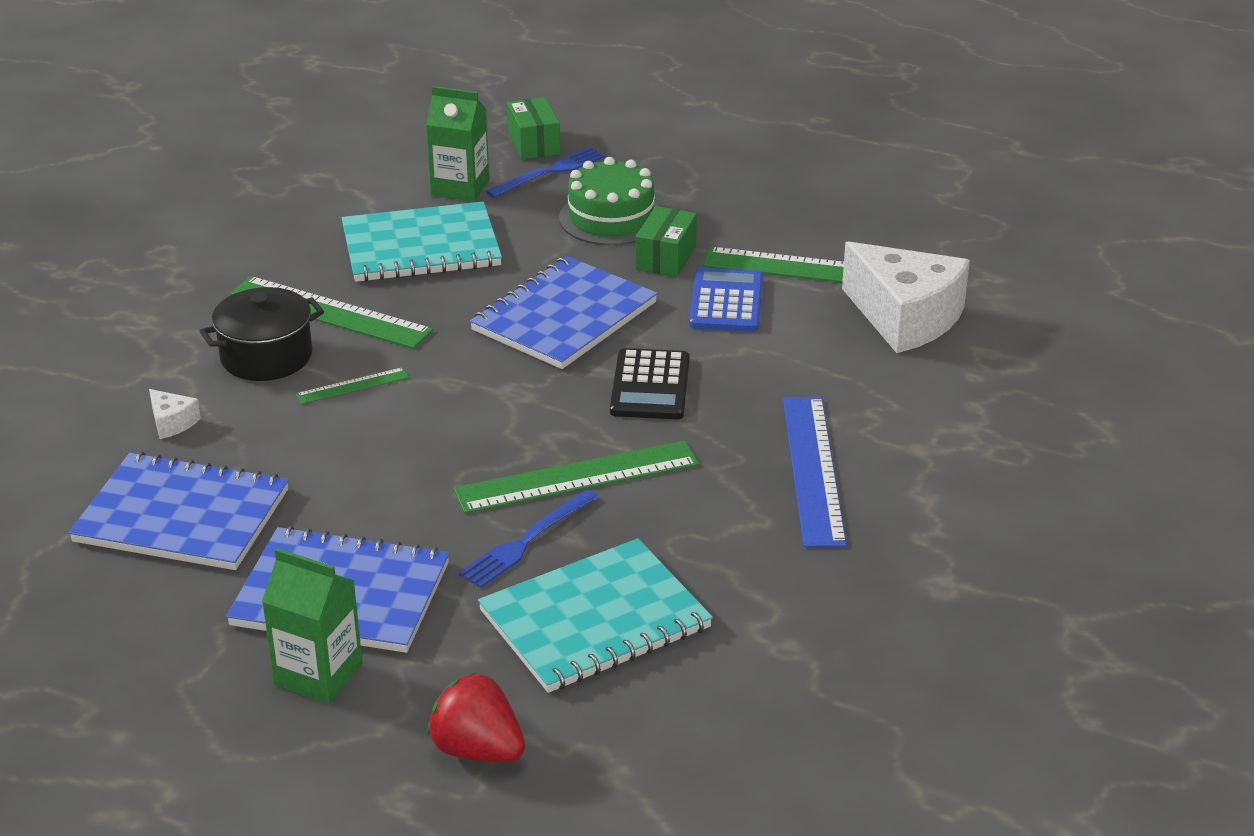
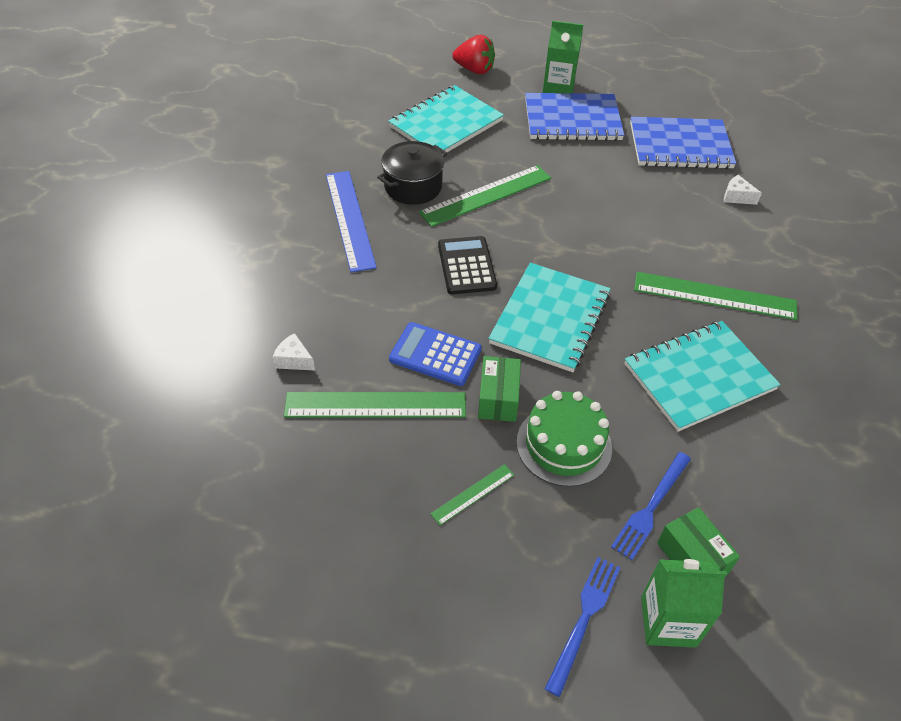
camera: 165 degrees right, 15 degrees up
(266, 357) = (724, 251): black pot -> black pot (413, 187)
(353, 386) = (654, 237): green ruler -> green ruler (473, 494)
(460, 187) = (718, 465): green carton -> green carton (668, 621)
(527, 541) = (496, 156): blue fork -> blue fork (584, 619)
(564, 317) = (550, 319): blue notebook -> turquoise notebook
(726, 302) = (435, 354): blue calculator -> blue calculator turned 120 degrees clockwise
(905, 318) = (294, 360): white cheese -> white cheese, size x0.40

